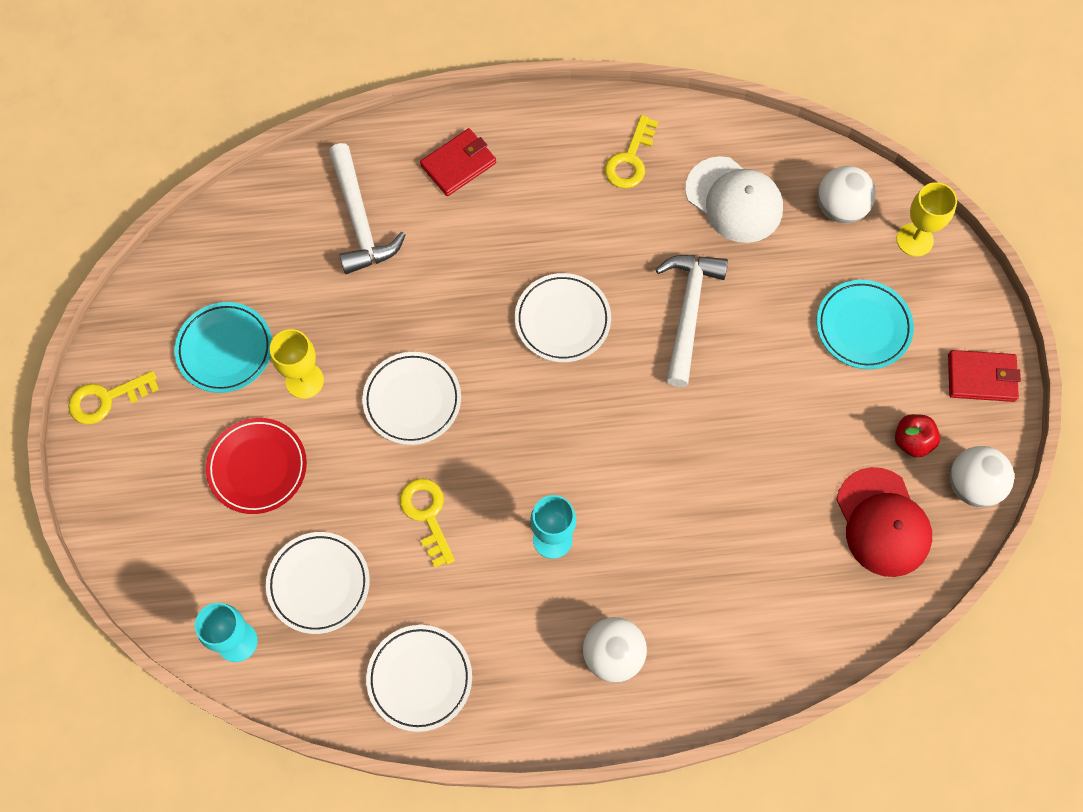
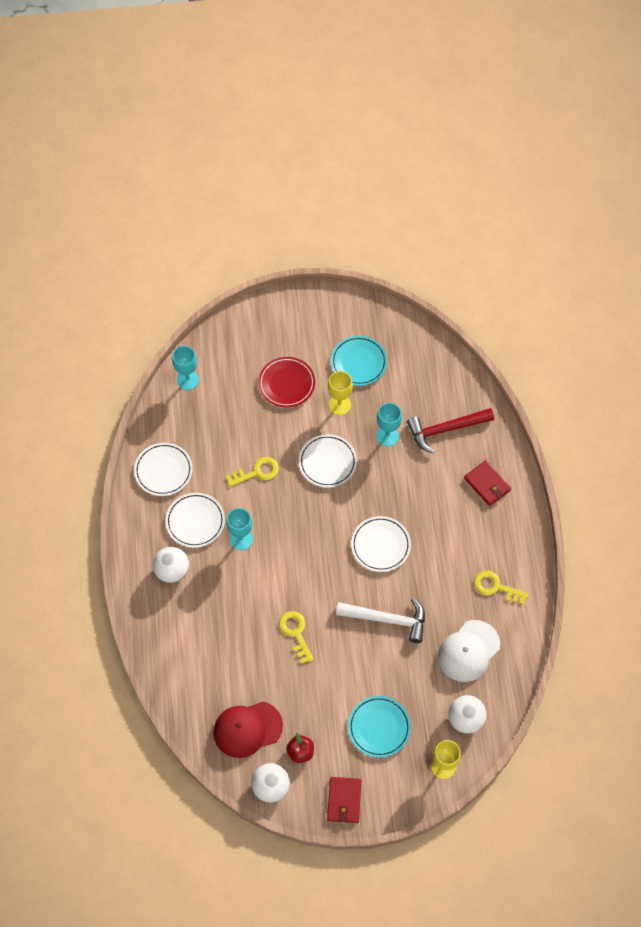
camera: 90 degrees right, 5 degrees down
(106, 399) = (328, 306): yellow key -> yellow key (295, 633)
(319, 584) = (218, 418): white plate -> white plate (195, 521)
(360, 220) = (445, 430): white hammer -> red hammer
(367, 306) = (387, 436): none -> turquoise goblet

